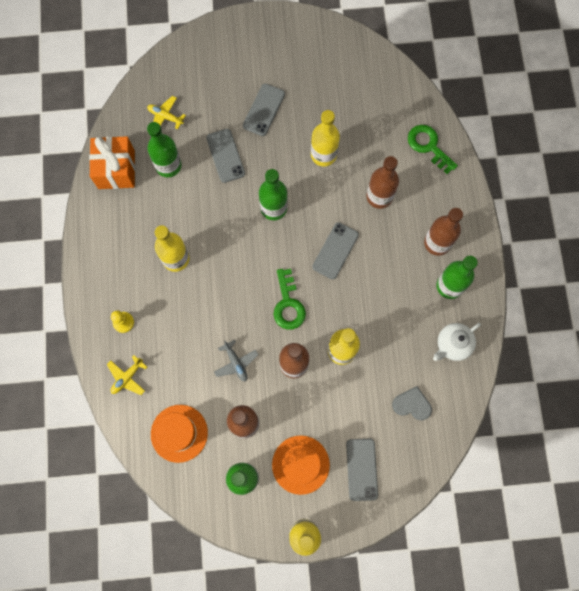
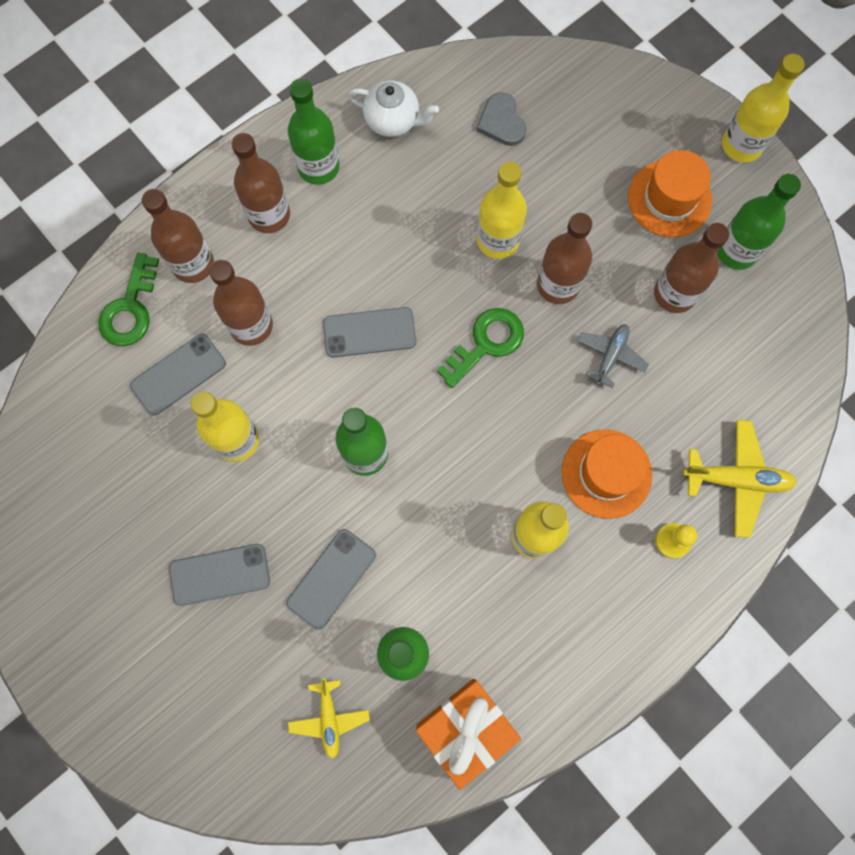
camera: 125 degrees left, 0 degrees up
(127, 377) = (736, 480): yellow plane -> yellow plane, size x1.54
(179, 433) = (749, 363): orange hat -> orange hat (606, 473)
(362, 469) = (620, 130): grey phone -> grey phone (178, 374)
(433, 189) = (193, 264): none -> brown bottle

